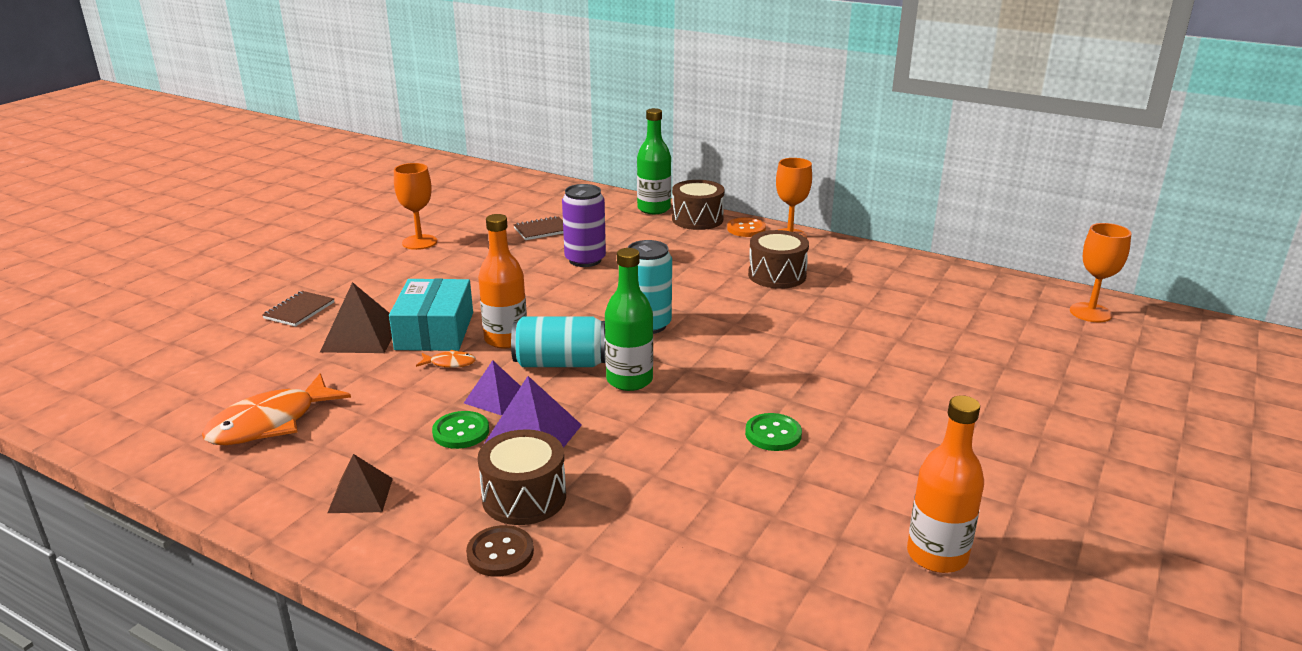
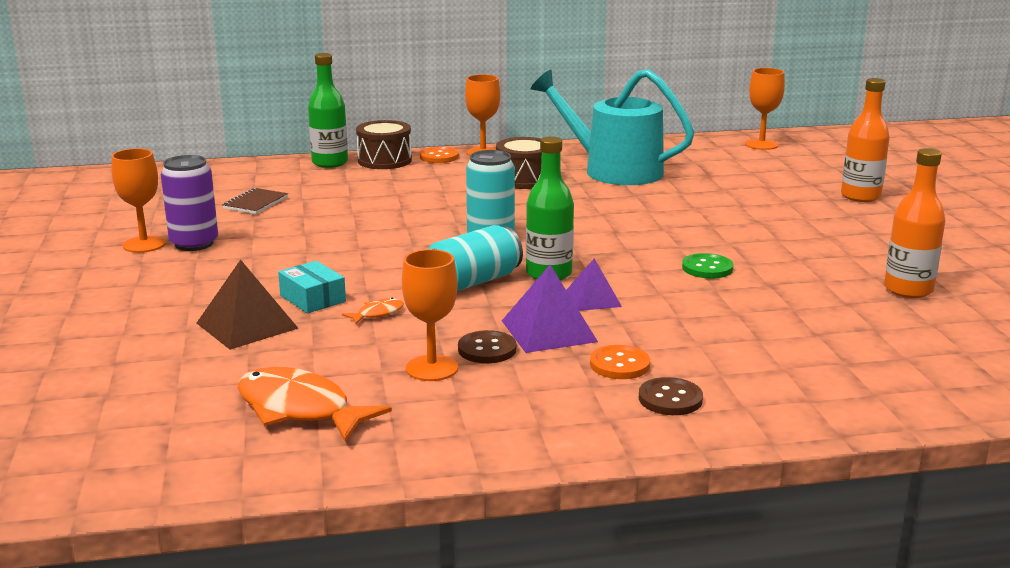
camera: 40 degrees left, 5 degrees down
(270, 423) = (300, 409): orange fish -> orange fish turned 120 degrees clockwise
(299, 310) = (131, 330): brown notebook -> none
(361, 495) = (493, 416): brown pyramid -> none
(398, 430) = (432, 368): none -> orange goblet
(434, 331) = (312, 299): turquoise box -> turquoise box, size x0.61
(461, 432) = (487, 349): green button -> brown button
(496, 398) = (468, 320): purple pyramid -> purple pyramid (593, 299)
(506, 339) = (392, 283): orange bottle -> orange bottle (860, 196)
(524, 497) = (619, 364): brown drum -> orange button
(585, 260) = (344, 212): purple can -> purple can (194, 243)
(876, 293) = (614, 170): none -> turquoise watering can

